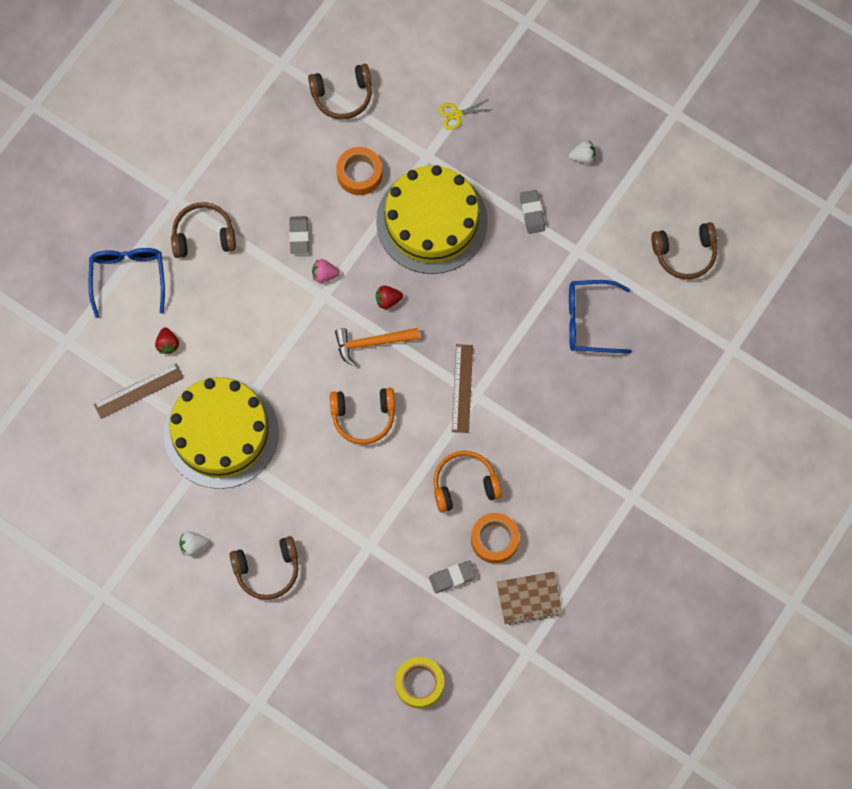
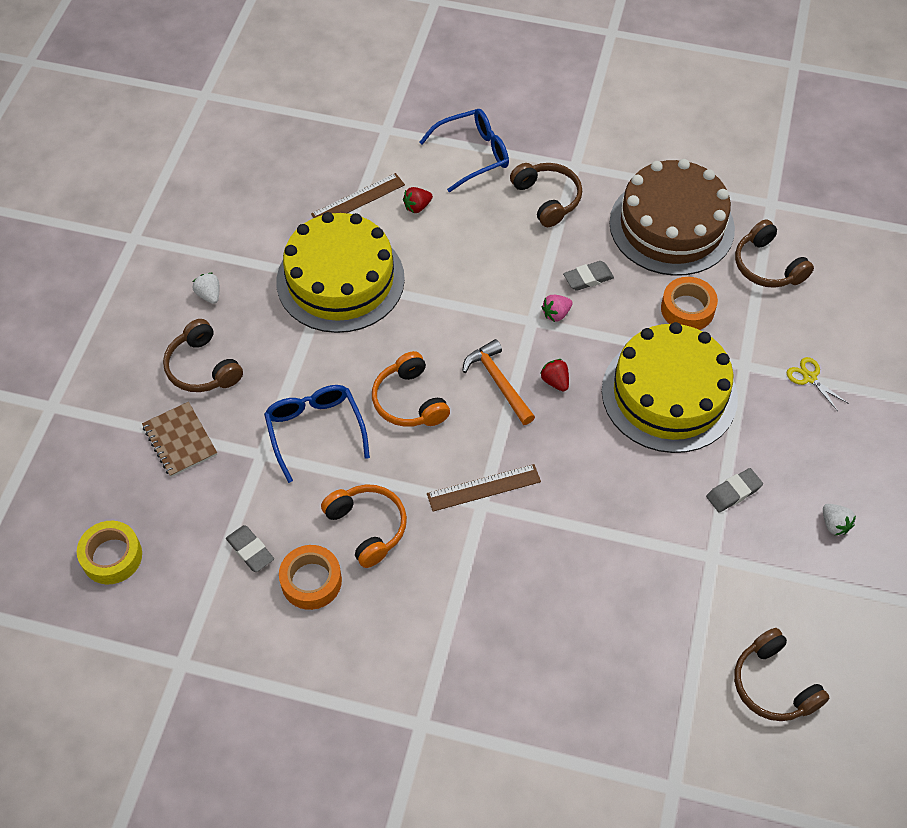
camera: 70 degrees right, 15 degrees down
(138, 391) = (358, 199): brown ruler -> brown ruler turned 75 degrees counterclockwise
(272, 150) = (671, 225): none -> brown cake
(324, 274) = (556, 314): pink strawberry -> pink strawberry turned 105 degrees counterclockwise
(529, 598) = (250, 643): brown notebook -> brown notebook (180, 440)
(589, 321) = (629, 599): blue glasses -> blue glasses (315, 430)

